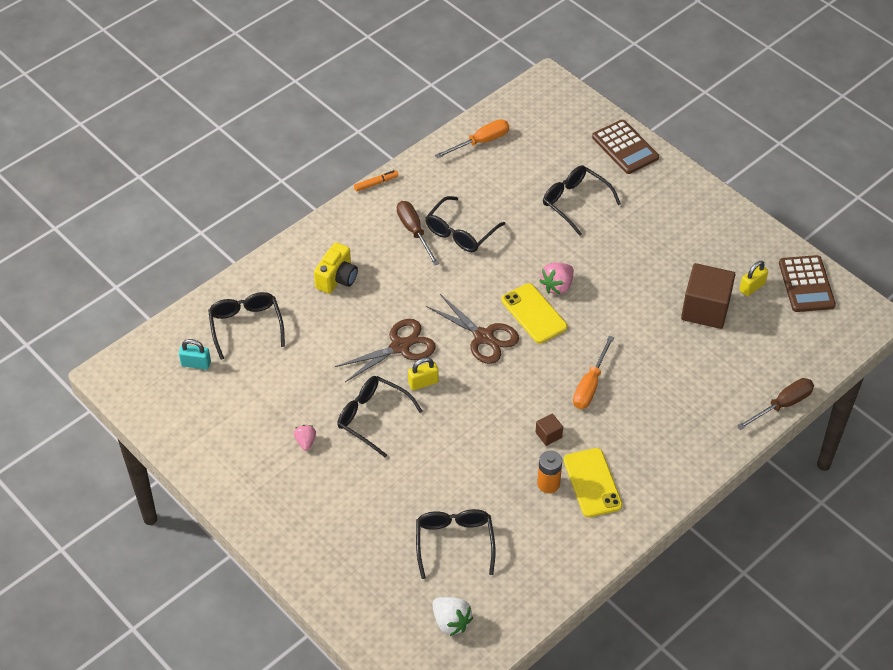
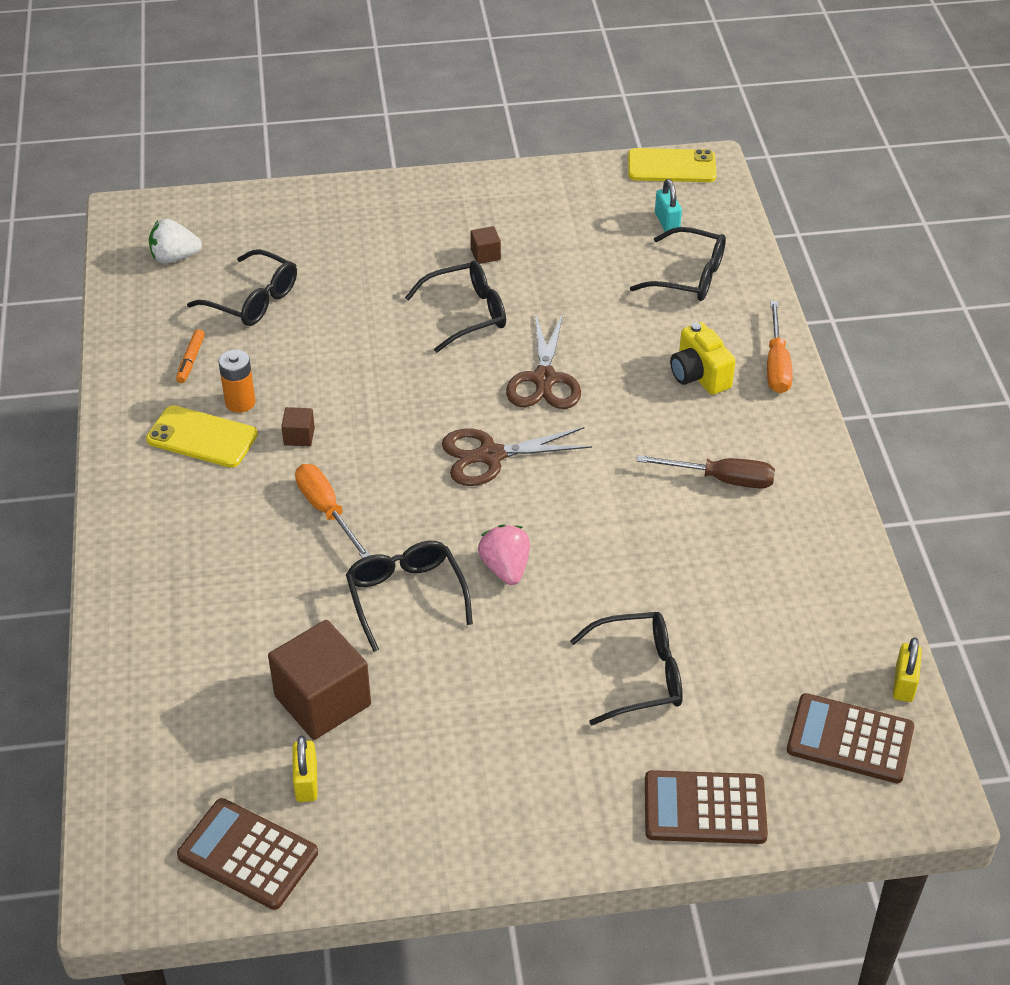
camera: 125 degrees right, 5 degrees down
(196, 364) = (667, 222): turquoise padlock -> turquoise padlock turned 60 degrees counterclockwise
(305, 442) = (485, 254): pink strawberry -> brown cube
(376, 183) = (843, 485): orange marker -> orange marker (190, 360)
(423, 382) = (474, 373): yellow padlock -> yellow padlock (904, 683)
(460, 232) = (683, 523): black glasses -> black glasses (406, 597)
(481, 142) = (846, 636): orange screwdriver -> orange screwdriver (776, 364)
(534, 313) = (482, 520): yellow phone -> yellow phone (671, 166)
(541, 118) = (850, 739): none -> brown calculator
(782, 405) = (104, 679): brown screwdriver -> none

